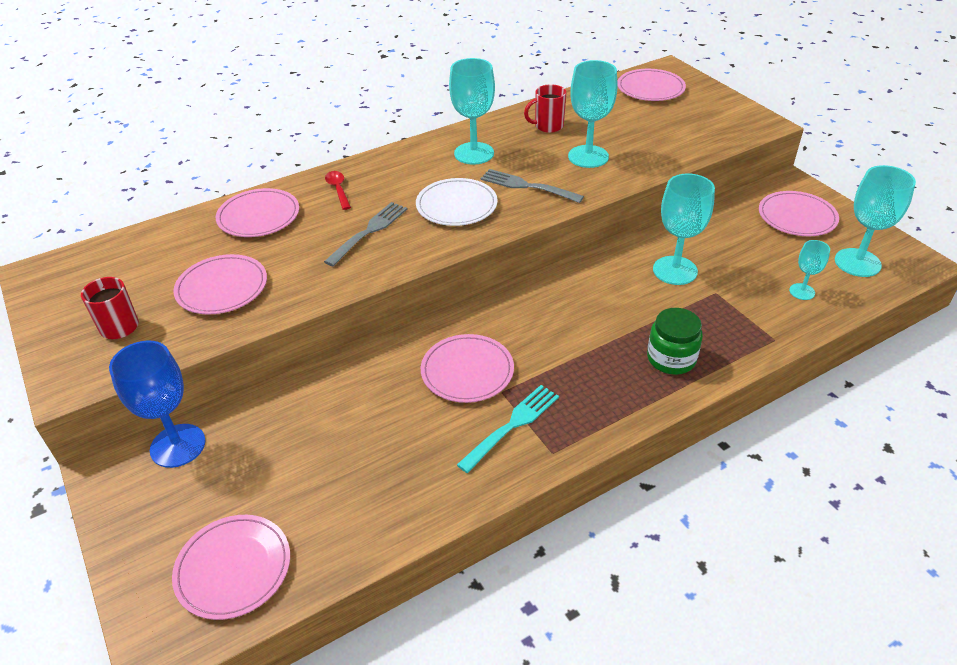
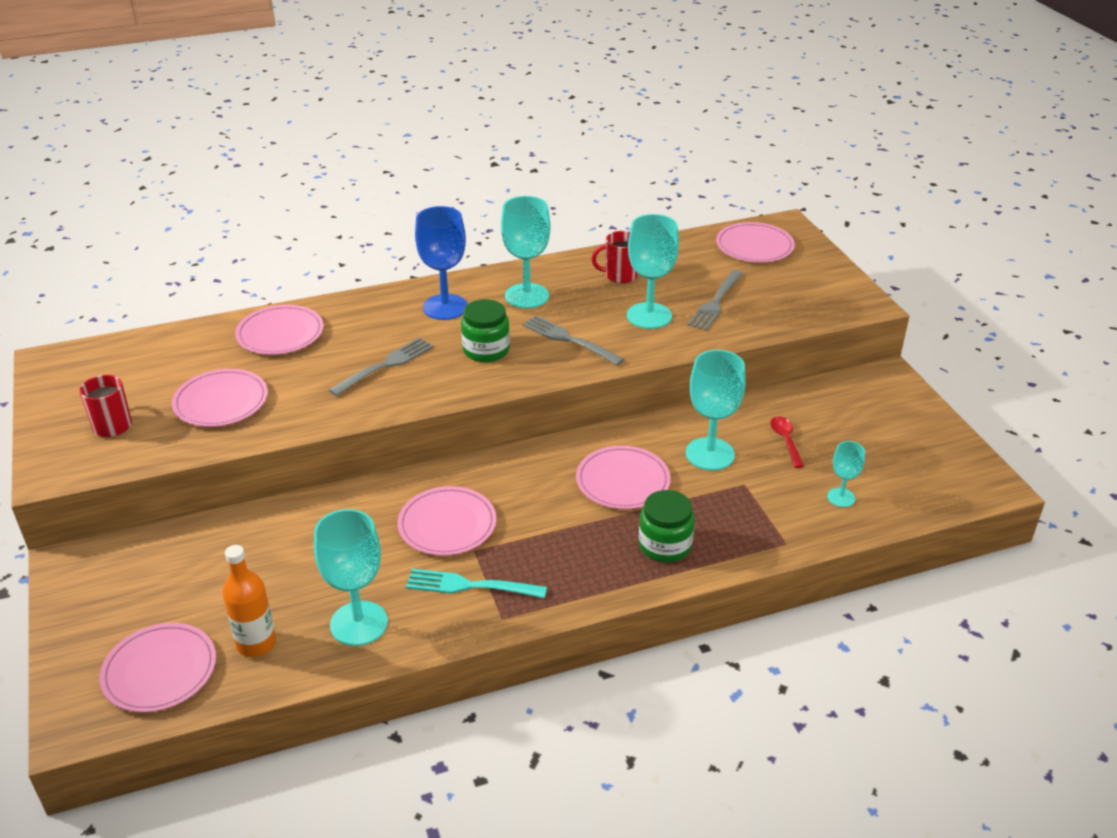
camera: 10 degrees right, 5 degrees down
(178, 445) = (142, 550): blue goblet -> blue goblet (445, 307)
(323, 521) = (256, 643): none -> orange bottle
(338, 189) = (370, 316): red spoon -> red spoon (785, 440)
(456, 205) = (486, 350): white plate -> green jar
(511, 426) = (471, 585): turquoise fork -> turquoise fork turned 135 degrees counterclockwise
(639, 138) = (716, 302): none -> grey fork
(797, 217) = (875, 415): pink plate -> pink plate (623, 481)
(857, 262) = (920, 475): turquoise goblet -> turquoise goblet (359, 623)

